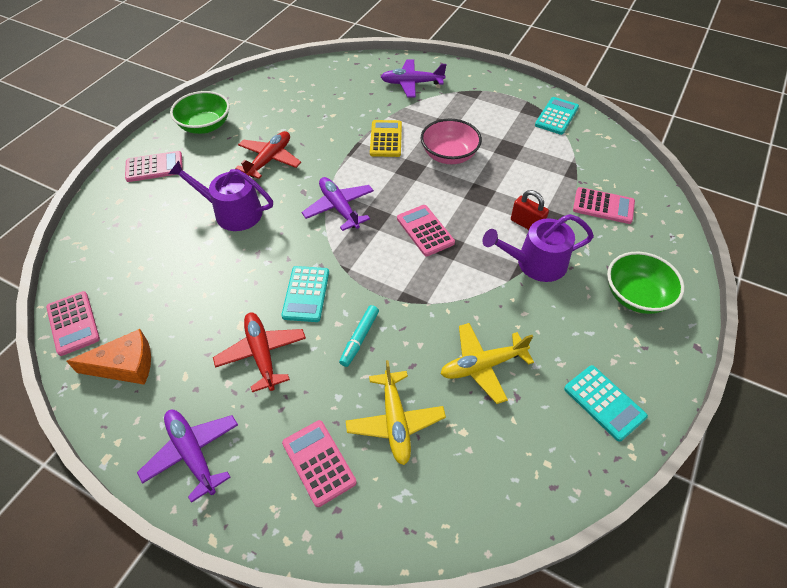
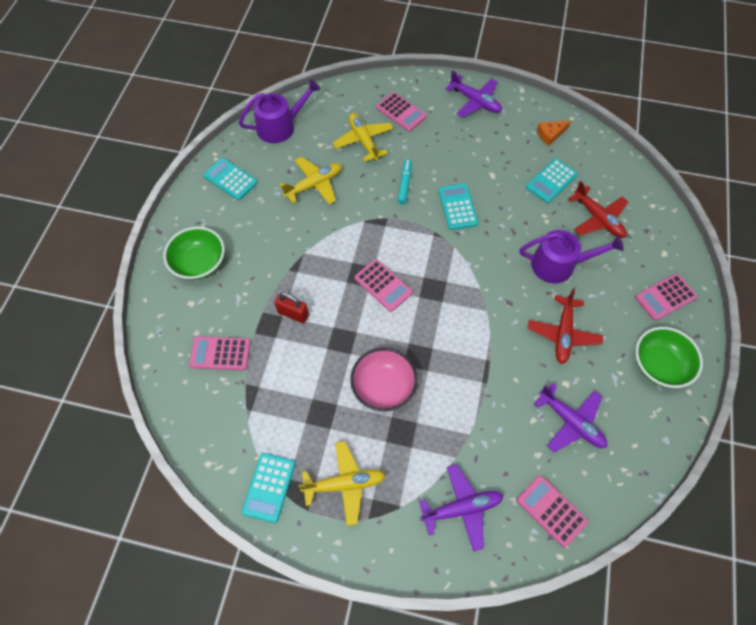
camera: 165 degrees right, 10 degrees up
(73, 323) = (606, 151): pink calculator -> pink calculator (551, 510)
(125, 365) = (550, 135): orange cheese -> orange cheese, size x0.67
(173, 300) = (551, 181): none -> turquoise calculator
(262, 354) = (466, 160): red plane -> red plane (598, 219)
(339, 208) = (468, 292): purple plane -> purple plane (571, 422)
(386, 139) = (458, 394): yellow calculator -> none
(496, 108) = (345, 484): none -> yellow plane
(535, 263) = (282, 275): purple watering can -> purple watering can (280, 126)

